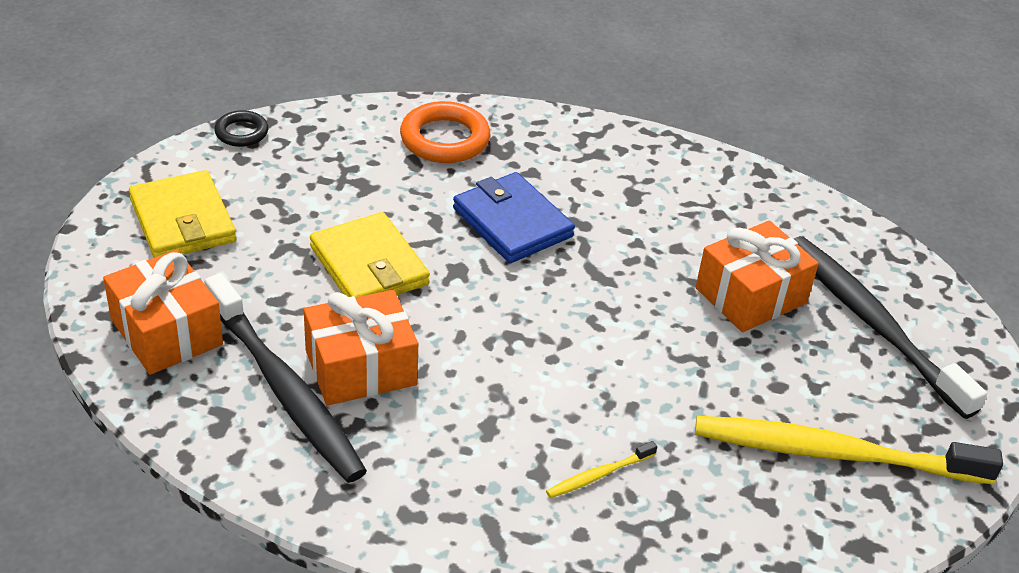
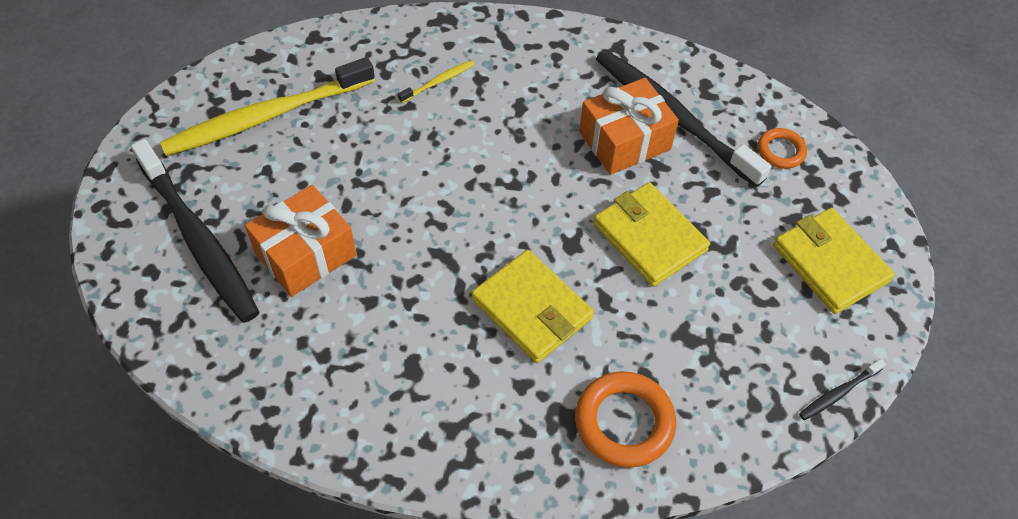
camera: 175 degrees right, 15 degrees up
(166, 332) = (780, 151): orange gift -> orange ring
(241, 132) = (838, 393): black ring -> black toothbrush
(512, 222) = (532, 309): blue wallet -> yellow wallet
(833, 453) = (265, 117): yellow toothbrush -> yellow toothbrush turned 150 degrees clockwise

